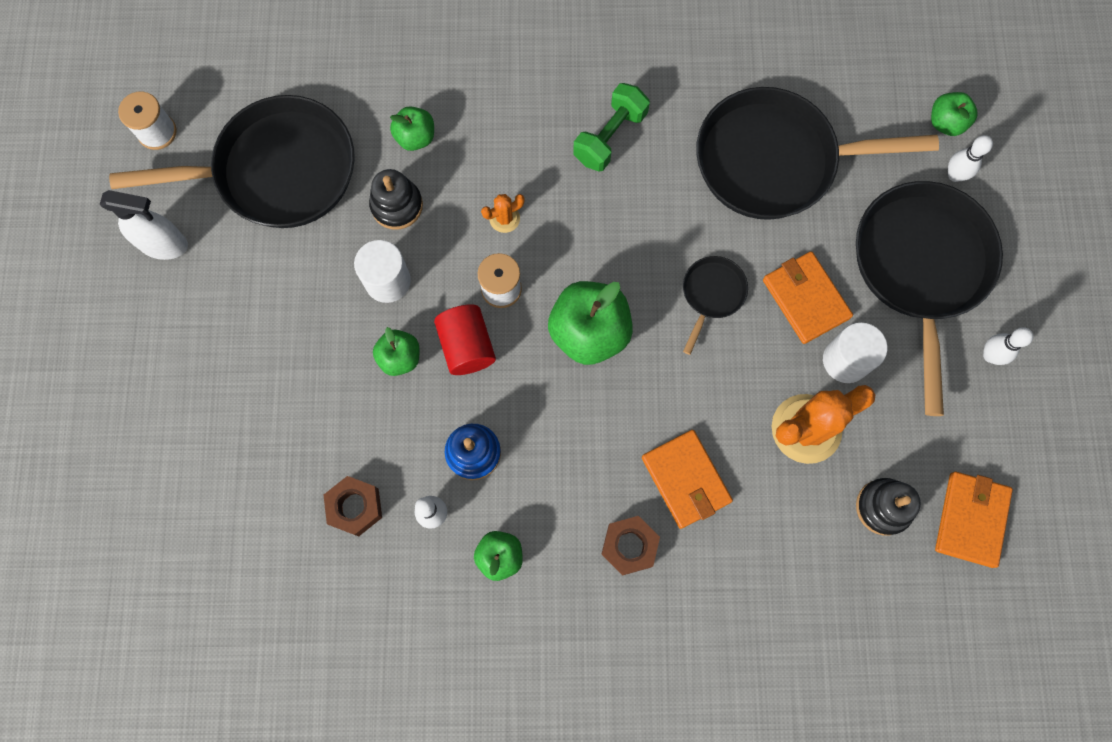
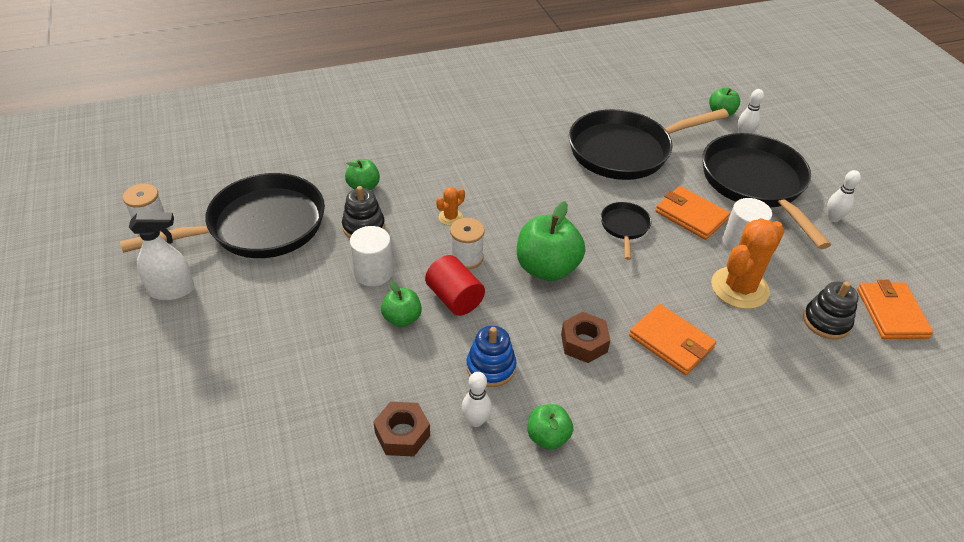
camera: 20 degrees left, 30 degrees down
(610, 137) = (506, 160): green dumbbell -> none
(629, 546) = (652, 399): brown nut -> brown nut (584, 343)

